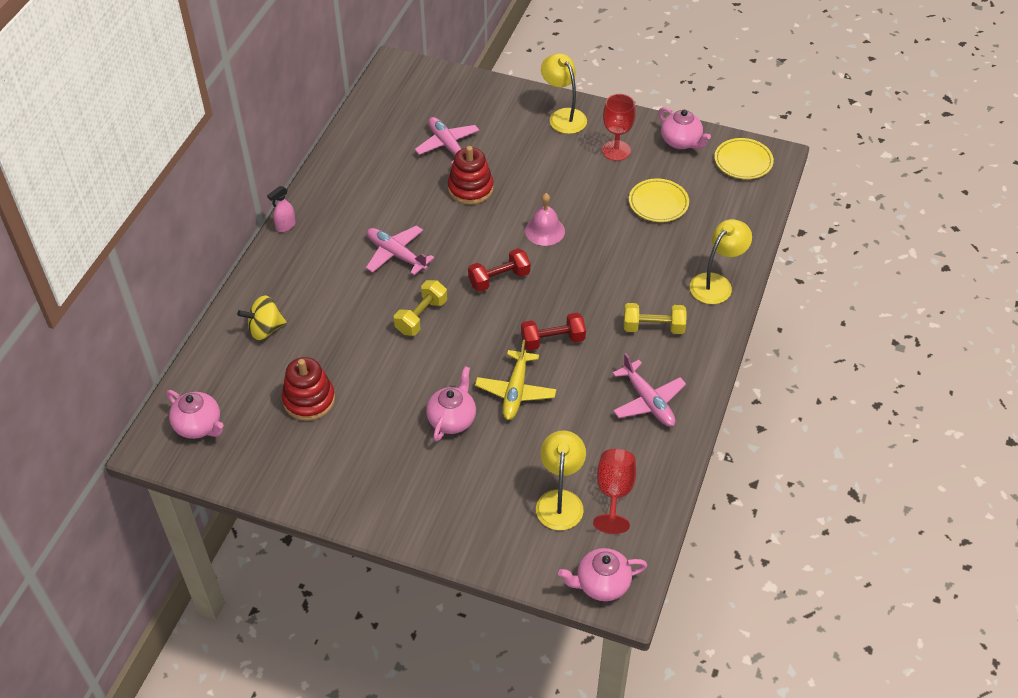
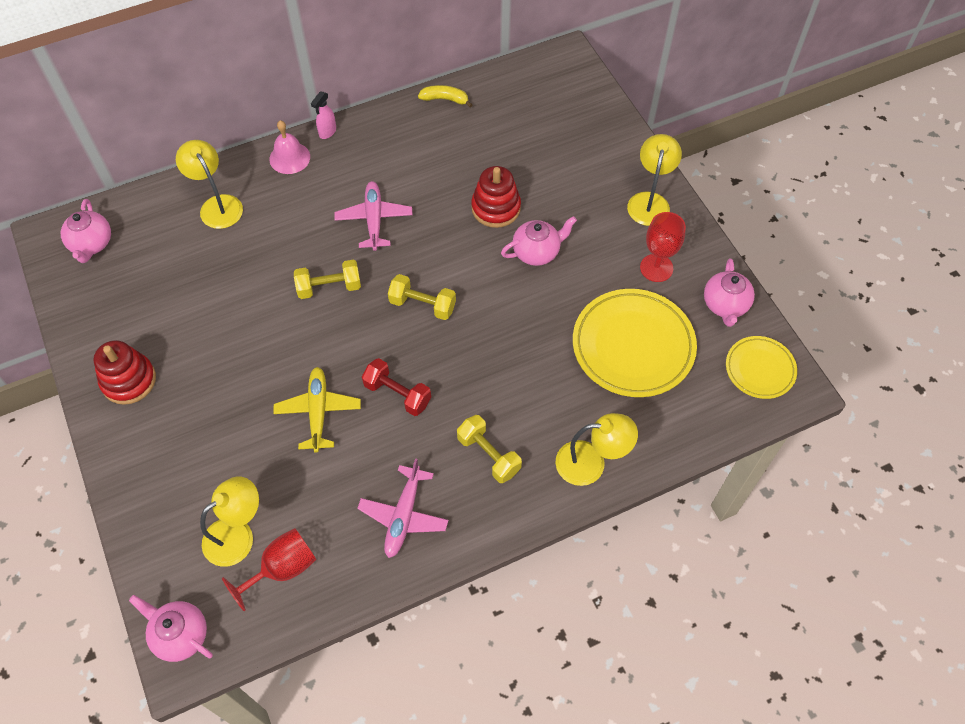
camera: 45 degrees right, 10 degrees up
(265, 329) = (217, 205): yellow spinning top -> yellow lamp
(285, 226) = (327, 132): pink spray bottle -> pink spray bottle turned 60 degrees counterclockwise
(309, 400) = (178, 287): red stacking toy -> red stacking toy (129, 380)
(345, 148) = (445, 99): none -> yellow banana
(448, 146) = (524, 156): pink plane -> none
(452, 419) = (248, 392): pink teapot -> pink teapot (537, 252)
(499, 279) = (422, 305): red dumbbell -> yellow dumbbell
(515, 391) = (318, 411): yellow plane -> yellow plane turned 120 degrees clockwise
(545, 231) = (508, 292): pink bell -> pink bell (289, 158)
(658, 203) = (633, 346): yellow plate -> yellow plate, size x1.77

